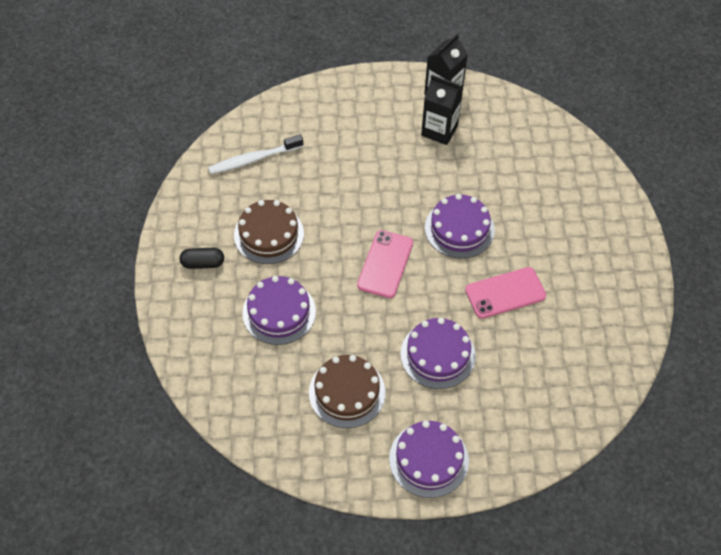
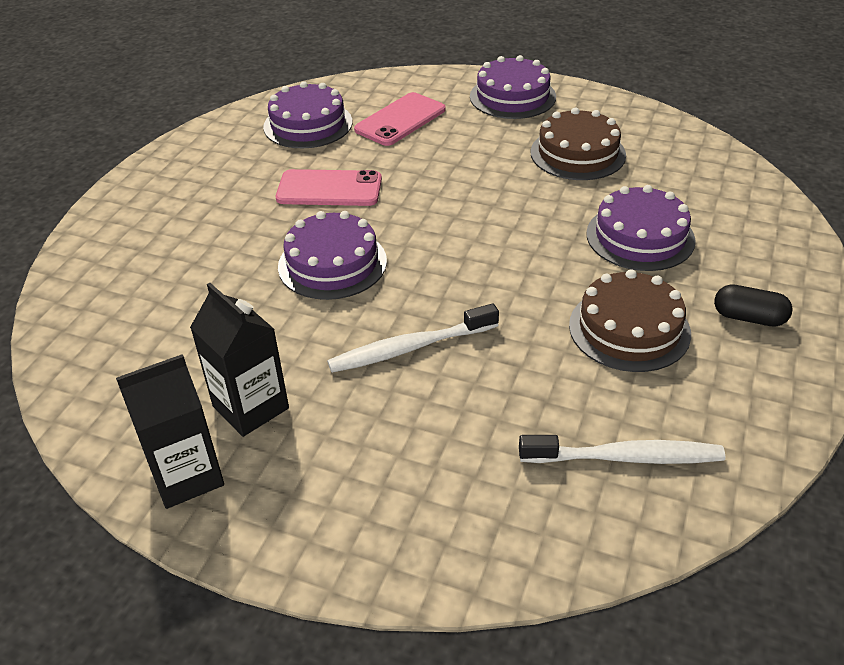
camera: 155 degrees left, 15 degrees down
(381, 186) = (410, 348): none -> white toothbrush
(385, 264) = (464, 251): pink phone -> pink phone (400, 120)
(438, 355) = (452, 159): purple cake -> purple cake (308, 124)

